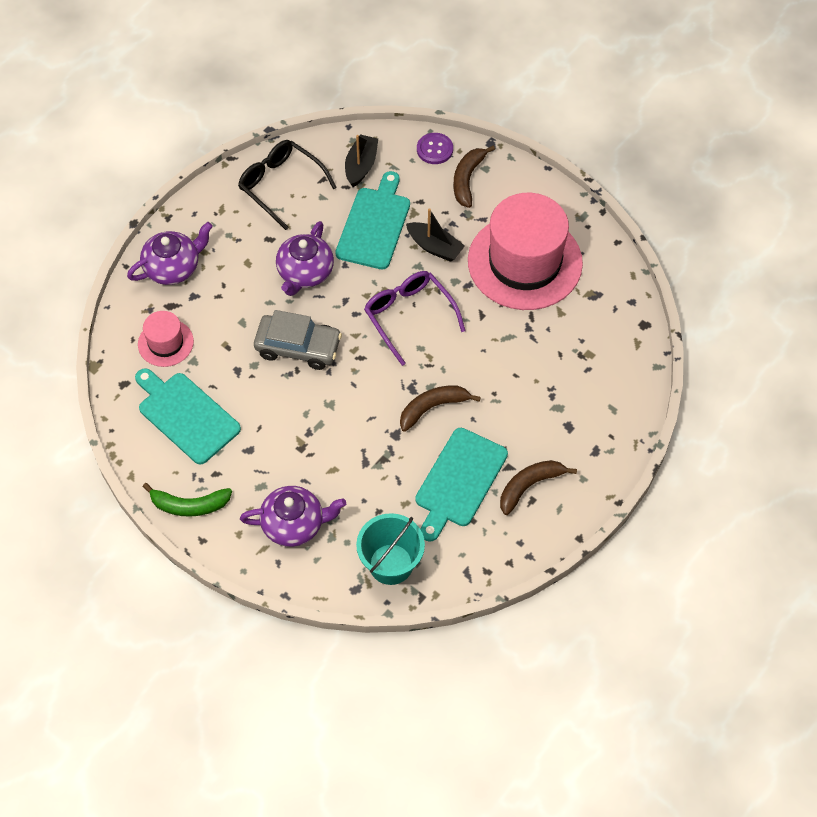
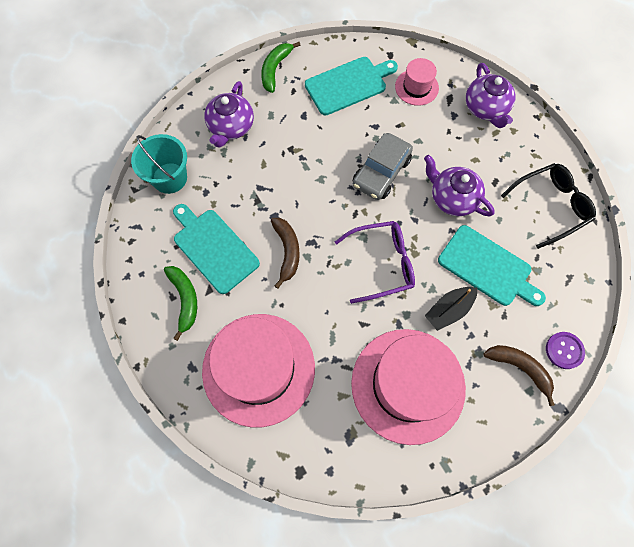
camera: 110 degrees right, 10 degrees up
(361, 166) = (558, 278): black boat -> none
(529, 486) = (185, 300): brown banana -> green banana
(568, 390) = (258, 369): none -> pink hat

